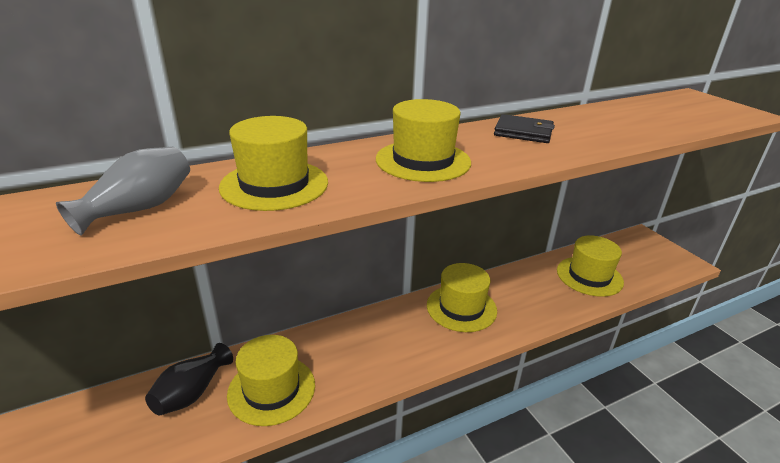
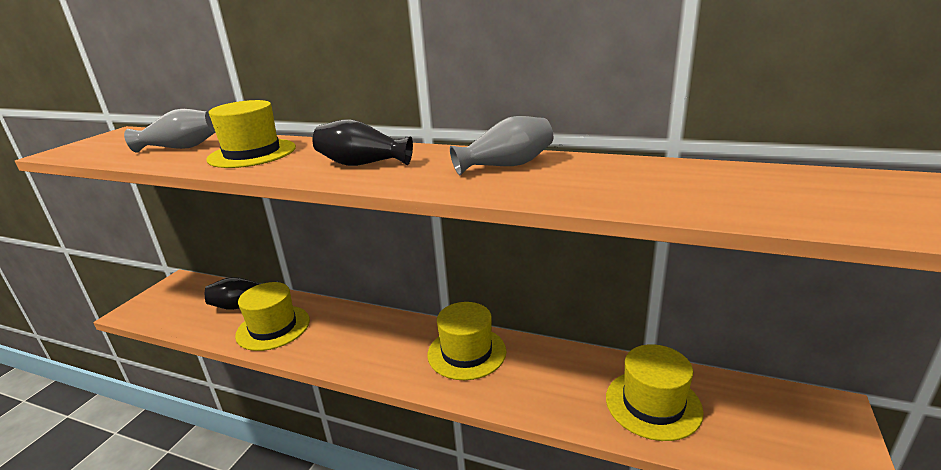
camera: 50 degrees right, 5 degrees down
(423, 161) = (362, 164): yellow hat -> black vase
(523, 132) = (506, 165): black wallet -> grey vase

